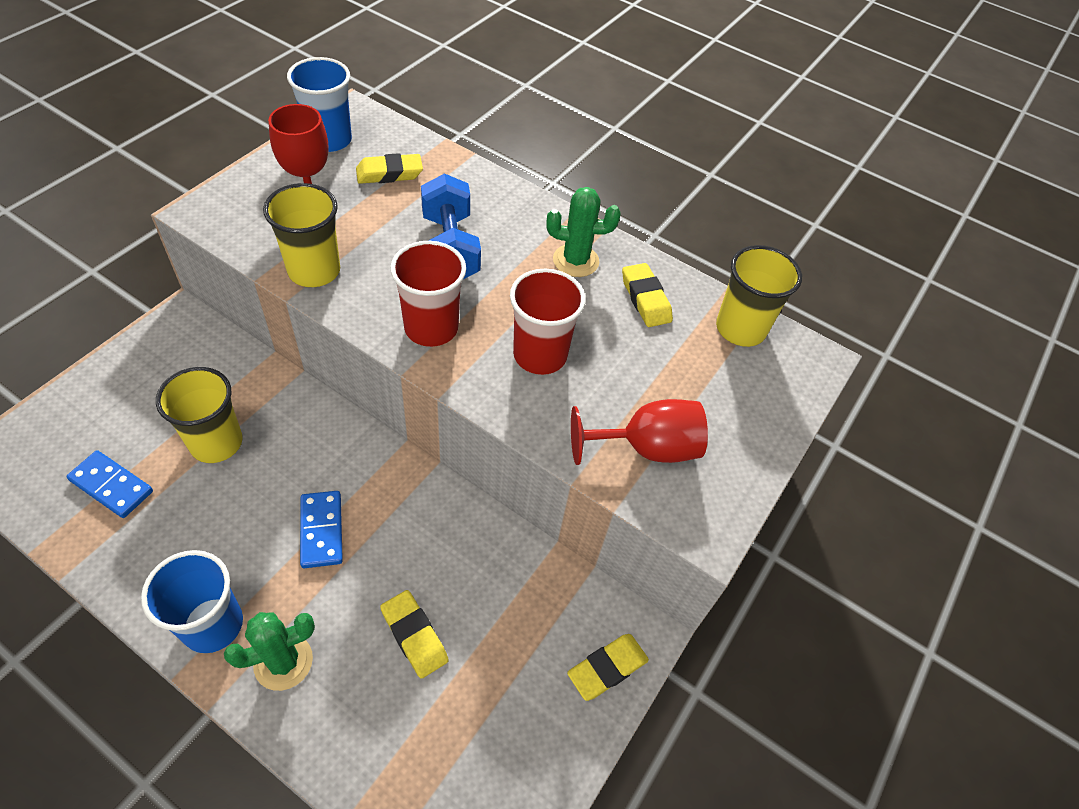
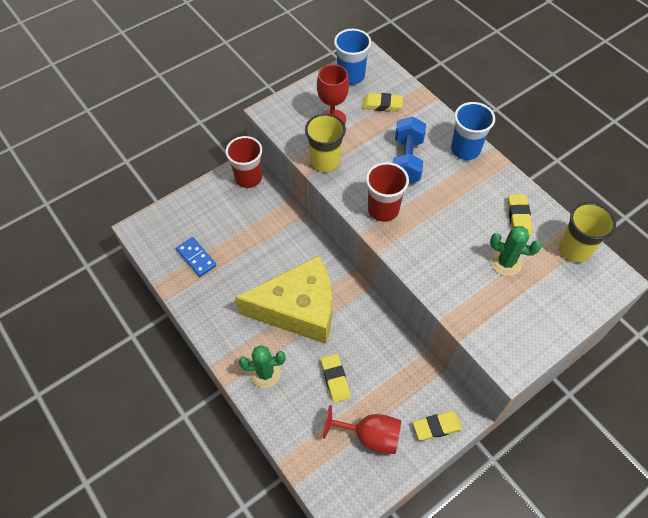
camera: 25 degrees right, 5 degrees up
(212, 625) = (234, 344): blue cup -> blue cup (465, 149)
(216, 442) = (252, 246): yellow cup -> none
(321, 530) = (298, 309): blue domino -> yellow cheese
(540, 355) = (442, 239): red cup -> red cup (248, 178)
(575, 261) = (481, 183): green cactus -> green cactus (506, 262)
(646, 448) = (489, 309): red goblet -> red goblet (370, 436)

